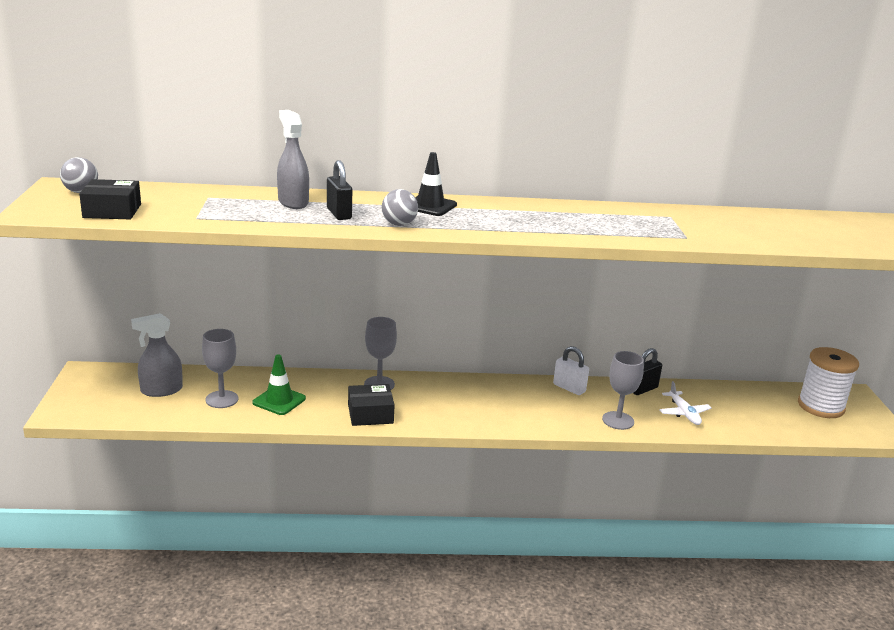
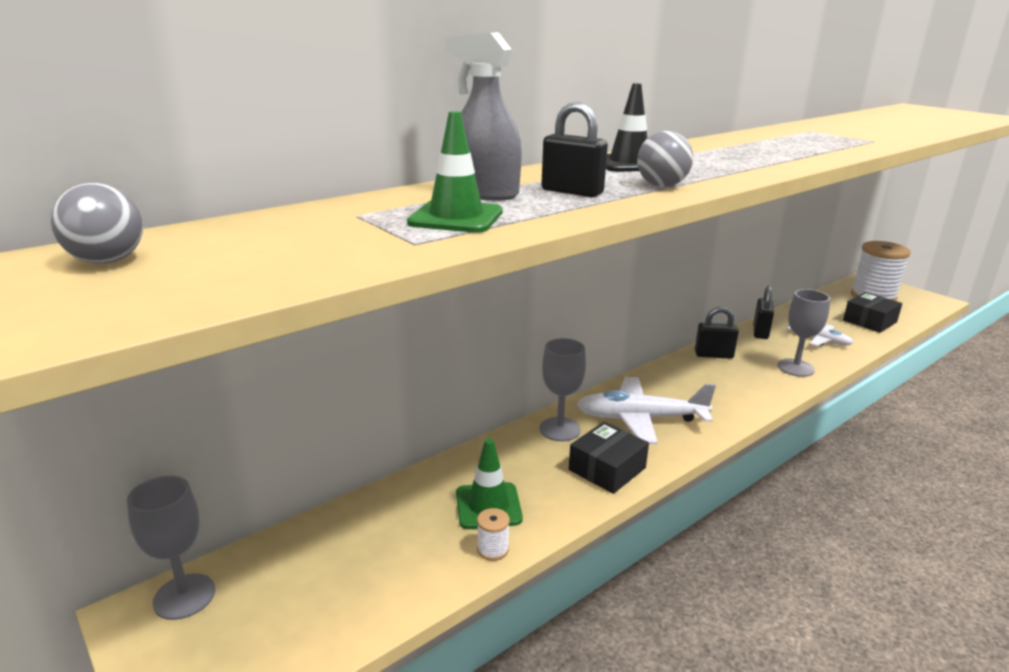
camera: 35 degrees left, 0 degrees up
(112, 211) = (247, 272): black box -> black box (869, 321)
(161, 390) = (310, 577): grey spray bottle -> none
(222, 399) = (415, 543): grey goblet -> grey goblet (184, 596)
(244, 211) = (456, 218): none -> green traffic cone
(251, 418) = (493, 549): none -> white spool
(439, 400) = (641, 419): none -> white plane
(569, 388) = (713, 355): white padlock -> black padlock

